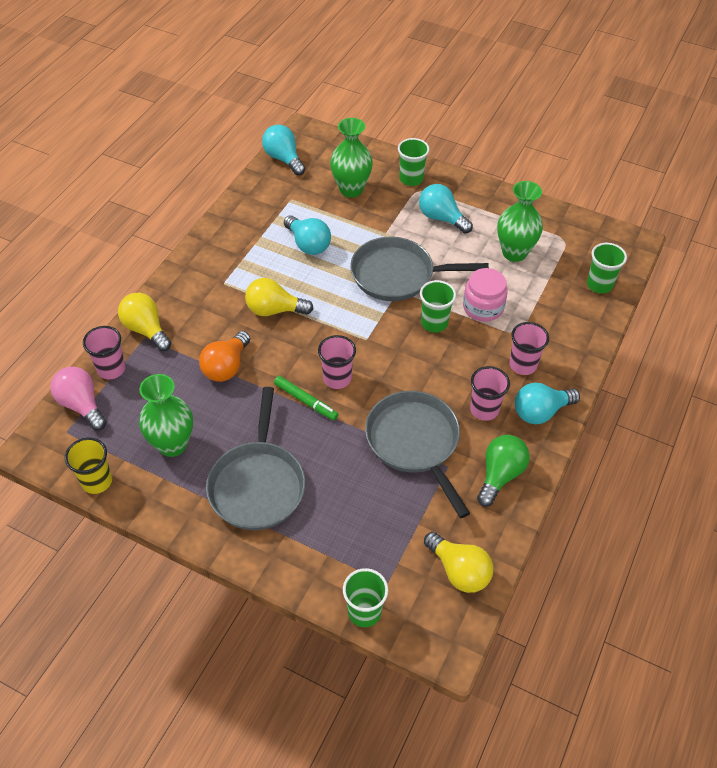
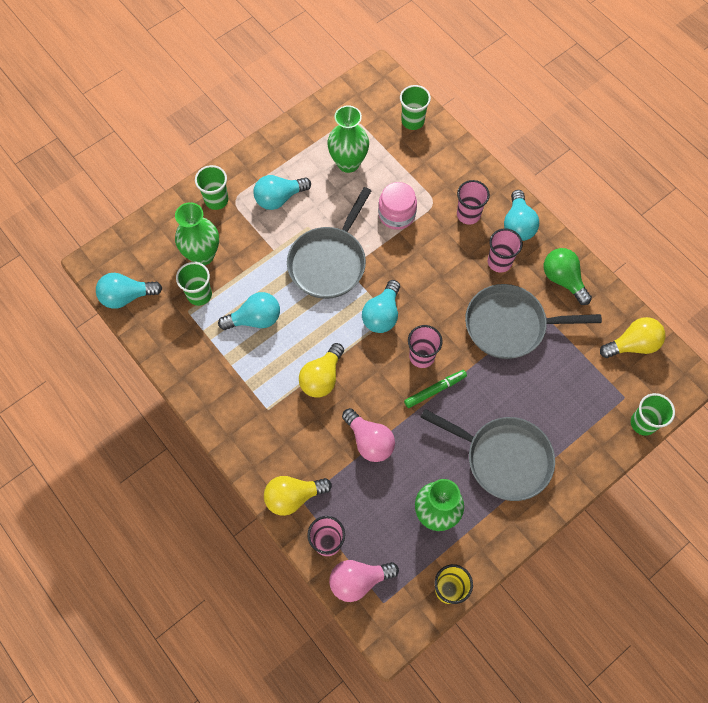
camera: 65 degrees left, 15 degrees up
(226, 367) = (369, 441): orange light bulb -> pink light bulb
(365, 332) = (382, 314): none -> turquoise light bulb
(434, 323) = (396, 258): green cup -> green cup (199, 295)

